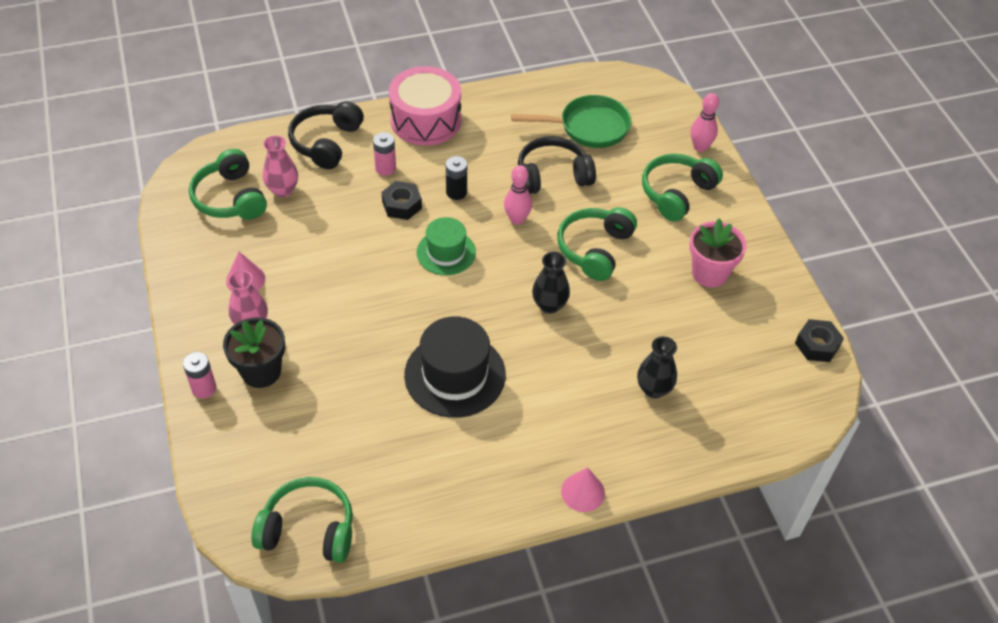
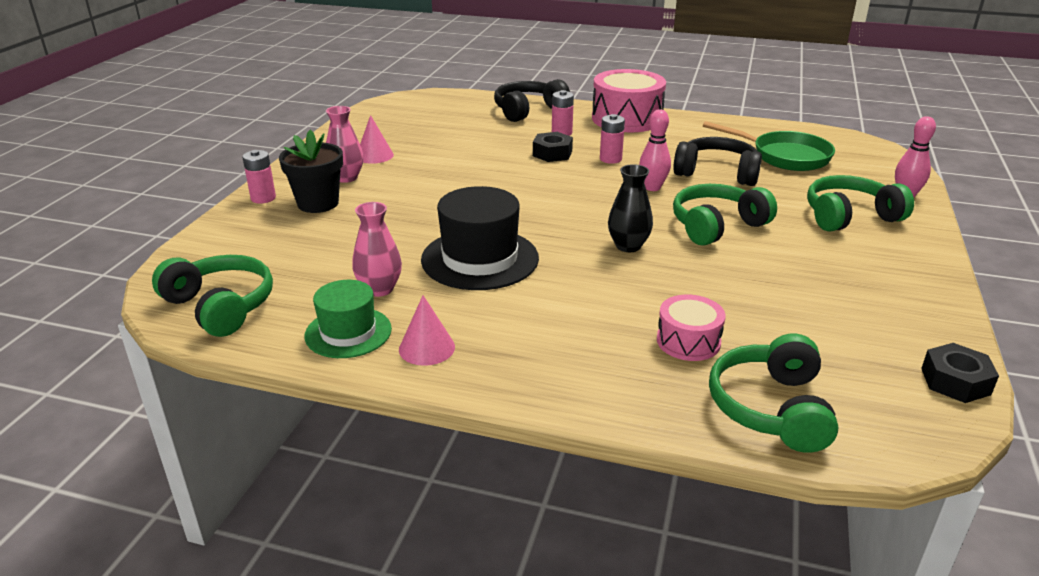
camera: 35 degrees right, 20 degrees down
(230, 198) = (418, 117): green headphones -> green headphones (771, 408)
(283, 190) = (463, 123): pink vase -> pink vase (379, 289)
(446, 252) = (561, 187): green hat -> green hat (348, 332)
(456, 192) = (610, 159): black battery -> pink battery
(583, 492) = (516, 390): pink cone -> pink cone (427, 348)
(654, 389) = (688, 341): black vase -> pink drum
(709, 273) = (843, 279): pink flower pot -> none

